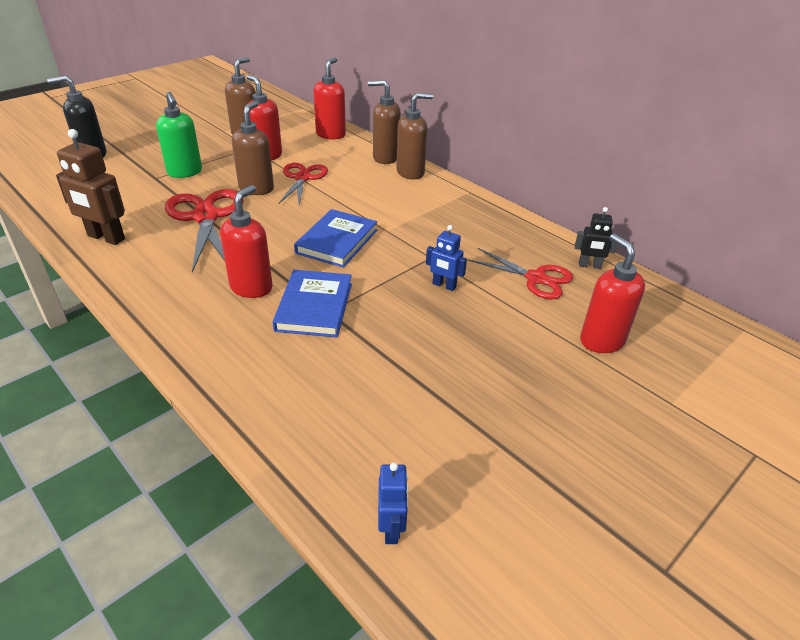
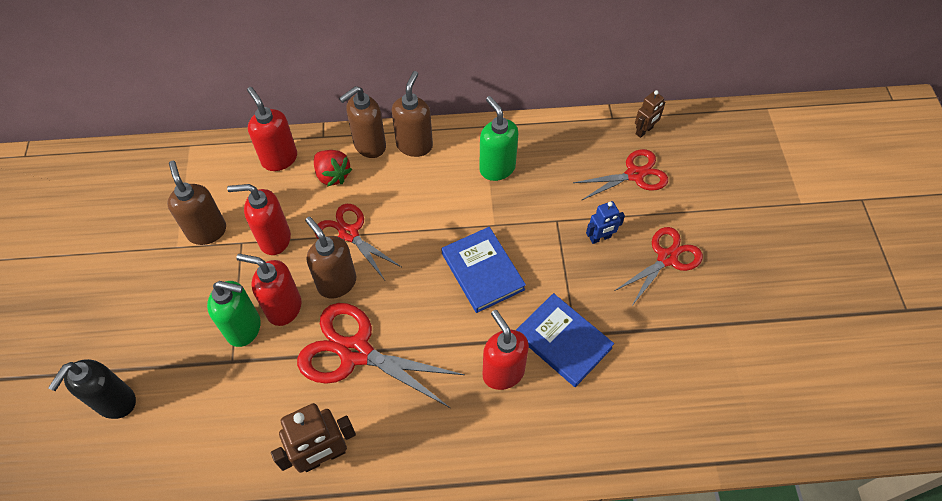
camera: 50 degrees left, 20 degrees up
(342, 155) = (332, 175): none -> red strawberry
(391, 528) = (807, 423): blue robot -> none
(440, 211) = (497, 168): none -> green soap dispenser
(474, 332) = (667, 258): none -> red scissors
(589, 265) = (644, 131): black robot -> brown robot
(601, 341) = (725, 192): red soap dispenser -> red soap dispenser (283, 308)

